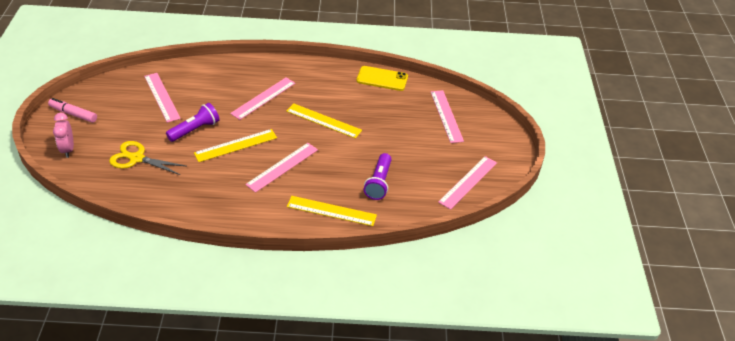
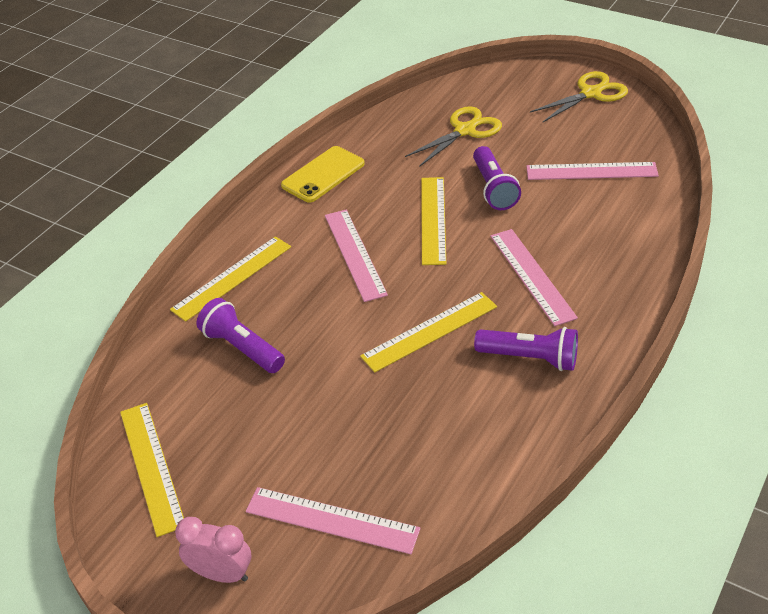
camera: 125 degrees right, 0 degrees up
(68, 149) = (517, 83): pink clock -> pink clock (222, 573)
(73, 114) = (590, 93): pink marker -> yellow scissors
(320, 85) = (530, 358): none -> purple flashlight
(382, 79) = (505, 461): yellow phone -> yellow phone (323, 174)
(468, 182) = (152, 466): pink ruler -> yellow ruler

